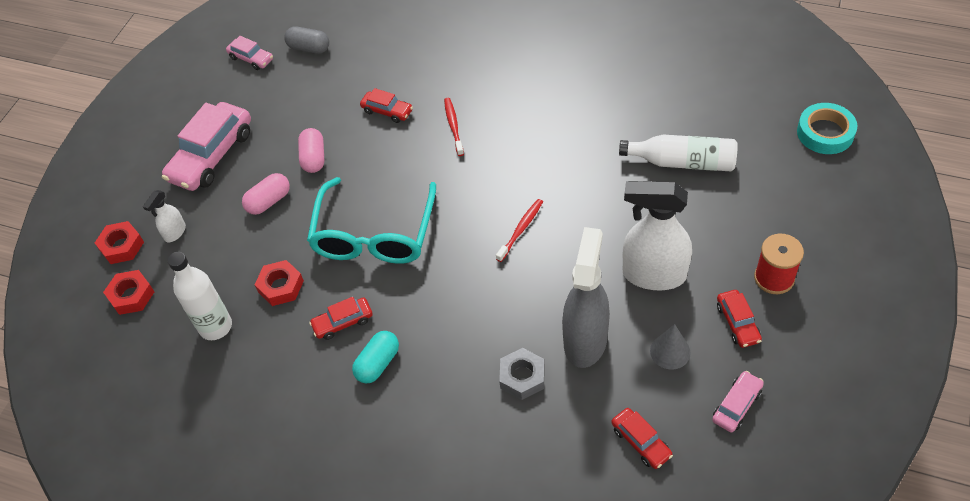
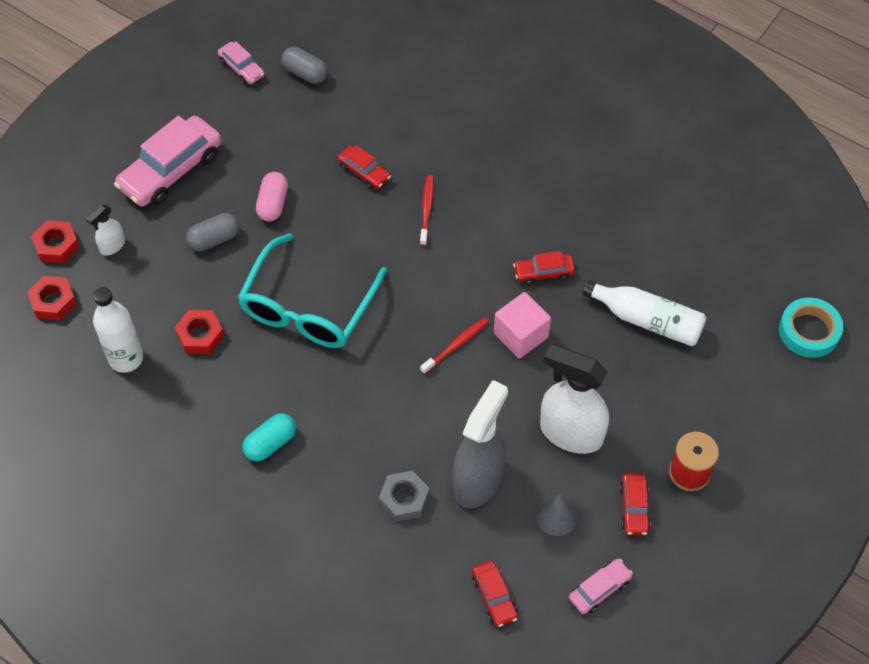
camera: 10 degrees right, 5 degrees up
(269, 201) = (214, 239): pink capsule -> grey capsule
(343, 322) = (249, 391): red car -> red car (543, 272)
(576, 205) = (521, 335): none -> pink cube

